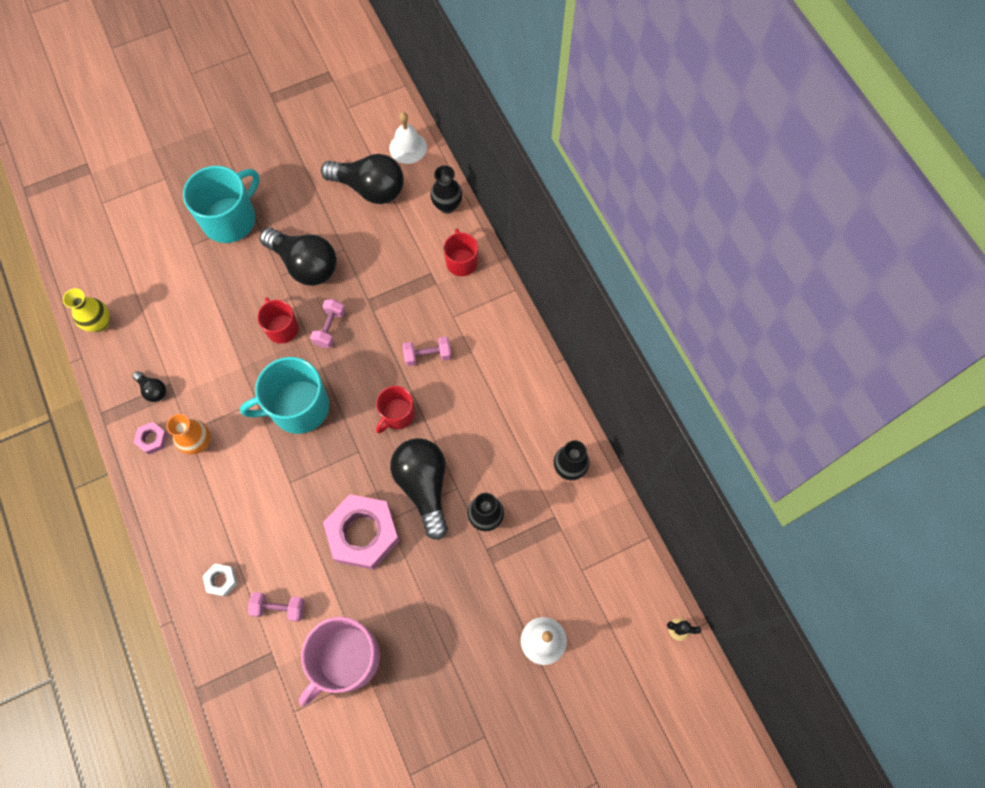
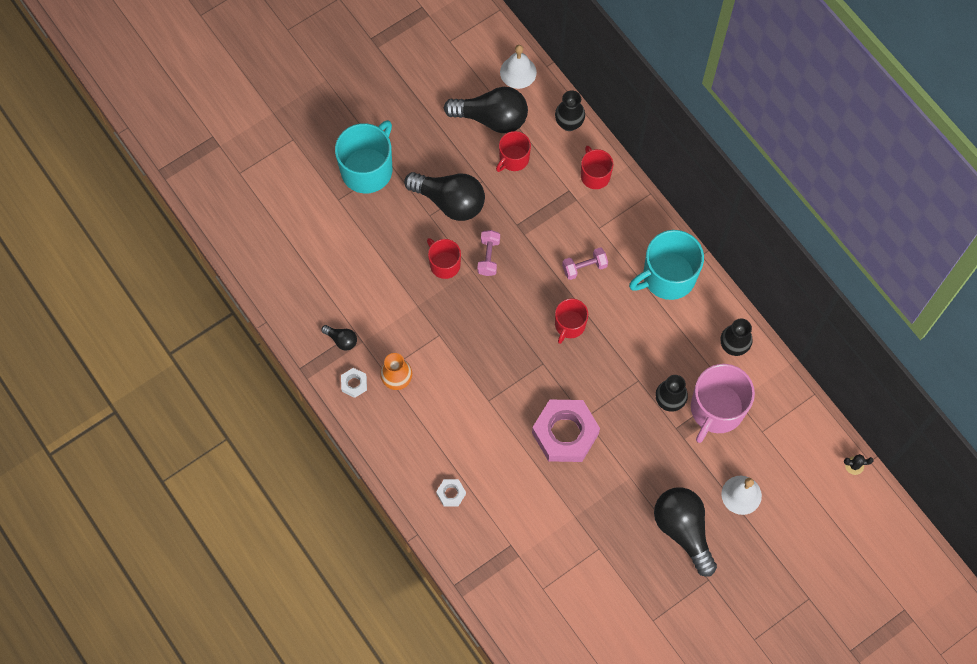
camera: 10 degrees left, 0 degrees up
(100, 323) = (273, 287): yellow vase -> none
(152, 439) = (354, 384): pink nut -> white nut
(279, 608) = (508, 507): pink dumbbell -> none
(298, 407) = (478, 333): turquoise mug -> turquoise mug (667, 276)
(346, 659) = (577, 539): pink mug -> pink mug (716, 409)
(381, 232) = (513, 159): none -> red mug
(424, 486) = (608, 383): black light bulb -> black light bulb (683, 530)

